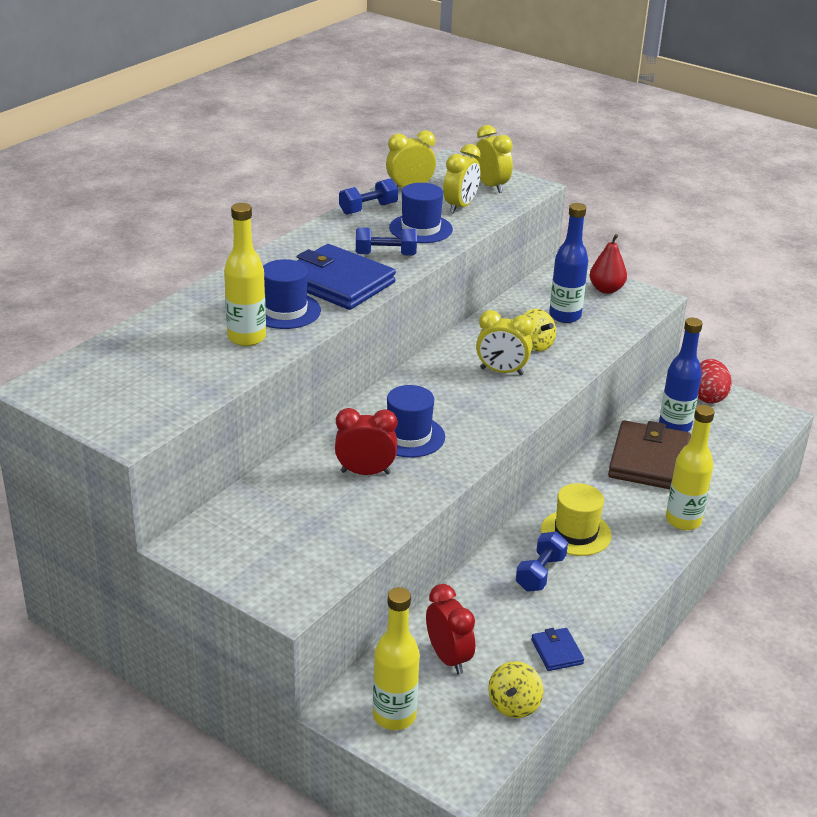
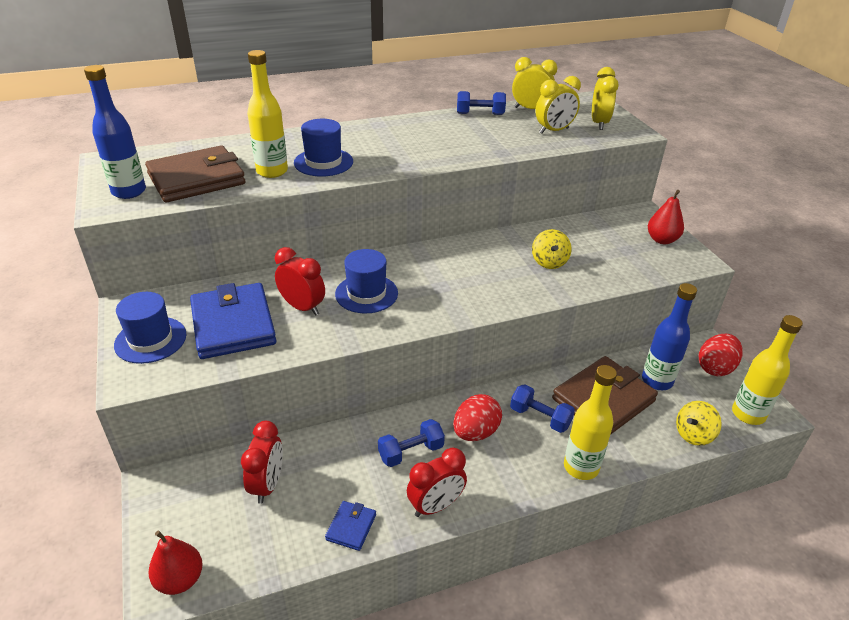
camera: 35 degrees right, 5 degrees up
(178, 372) = (196, 179): none -> brown wallet
(338, 283) = (387, 155): blue wallet -> blue wallet (233, 325)
(385, 254) = (449, 147): blue dumbbell -> blue dumbbell (540, 417)
(394, 716) = (179, 510): yellow bottle -> yellow bottle (748, 414)
(420, 229) = (501, 137): blue hat -> blue hat (150, 340)
(463, 761) = (180, 579): none -> red pear
(501, 371) = (496, 272): yellow clock -> none
(514, 705) = (269, 554): yellow spinning top -> yellow spinning top (693, 434)
(565, 316) = (600, 248): blue bottle -> blue bottle (129, 192)
(576, 533) = (475, 432): yellow hat -> red egg
(605, 603) = (435, 506): none -> red clock

